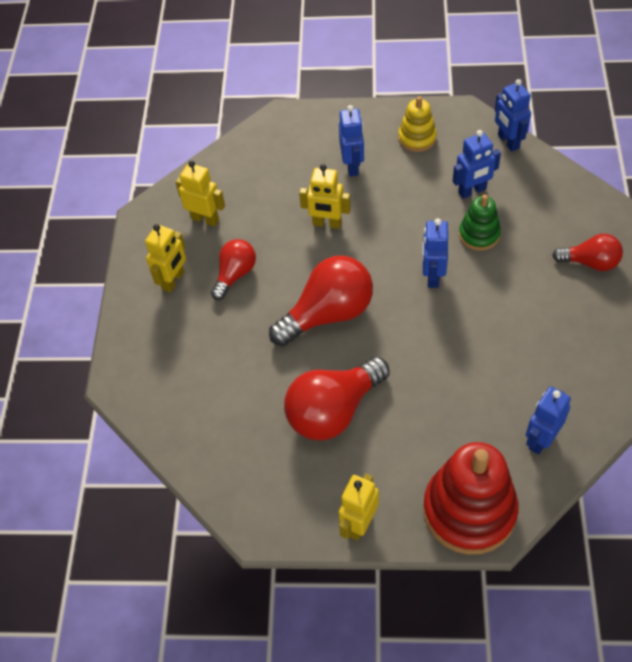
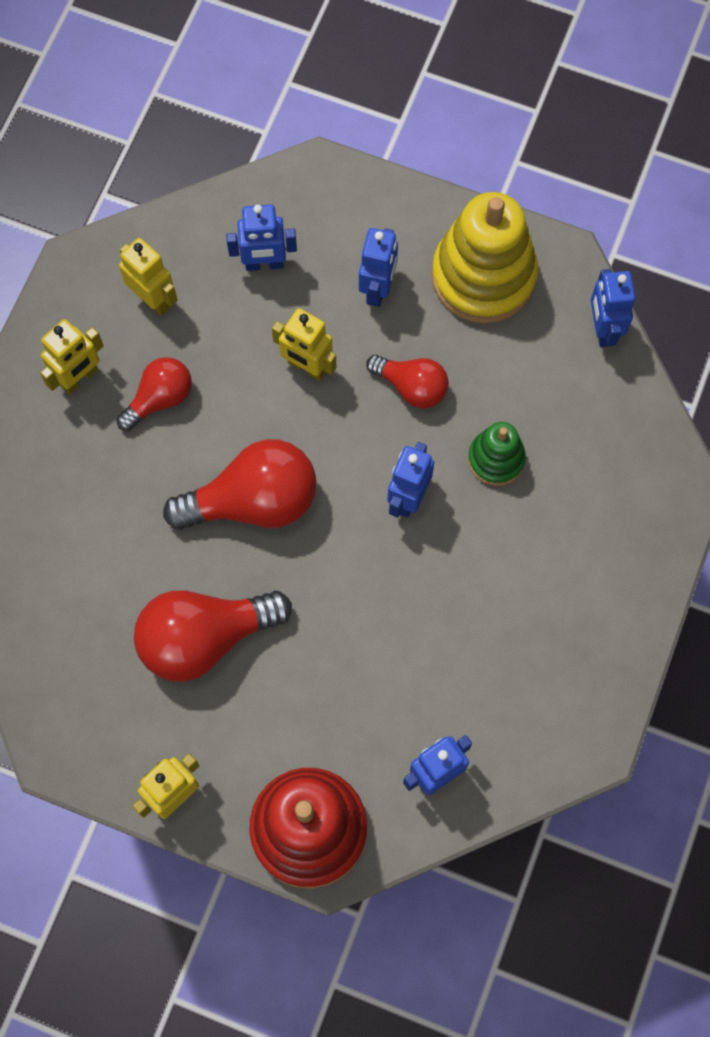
camera: 15 degrees right, 15 degrees up
(417, 138) = (483, 276): yellow stacking toy -> yellow stacking toy, size x1.90
(472, 191) = (518, 389): blue robot -> blue robot (264, 264)
(590, 262) = (619, 555): red light bulb -> red light bulb (411, 387)

